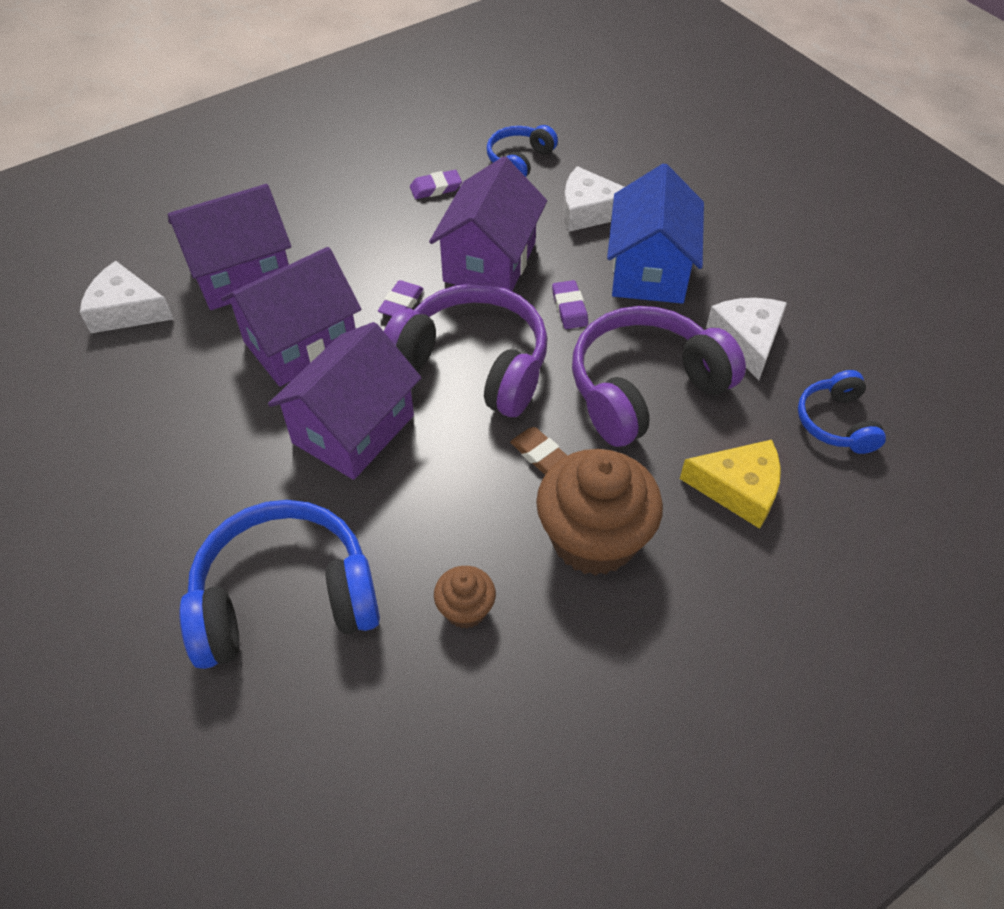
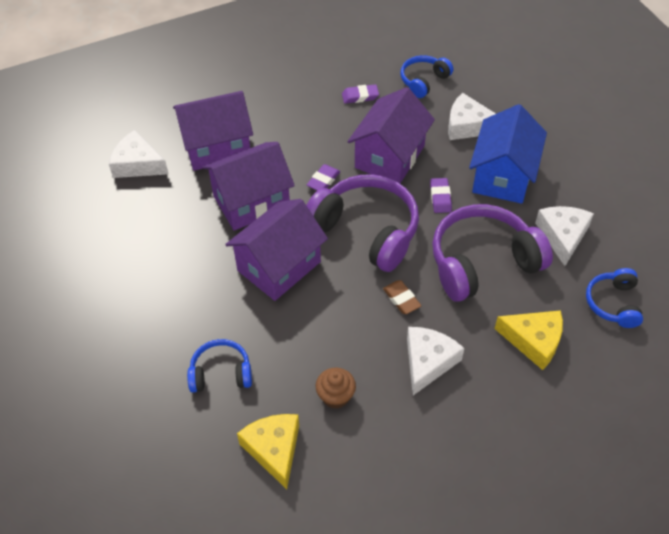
camera: 10 degrees right, 0 degrees up
(285, 598) = (221, 373): blue headphones -> blue headphones, size x0.53
(382, 706) = (274, 449): none -> yellow cheese
(593, 539) = (428, 362): brown cupcake -> white cheese

